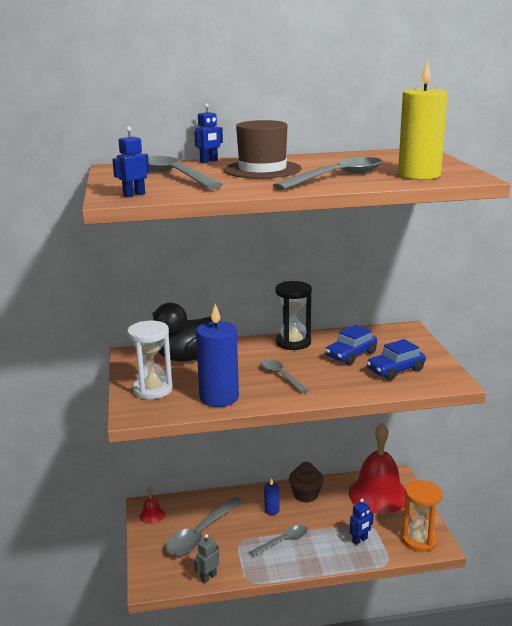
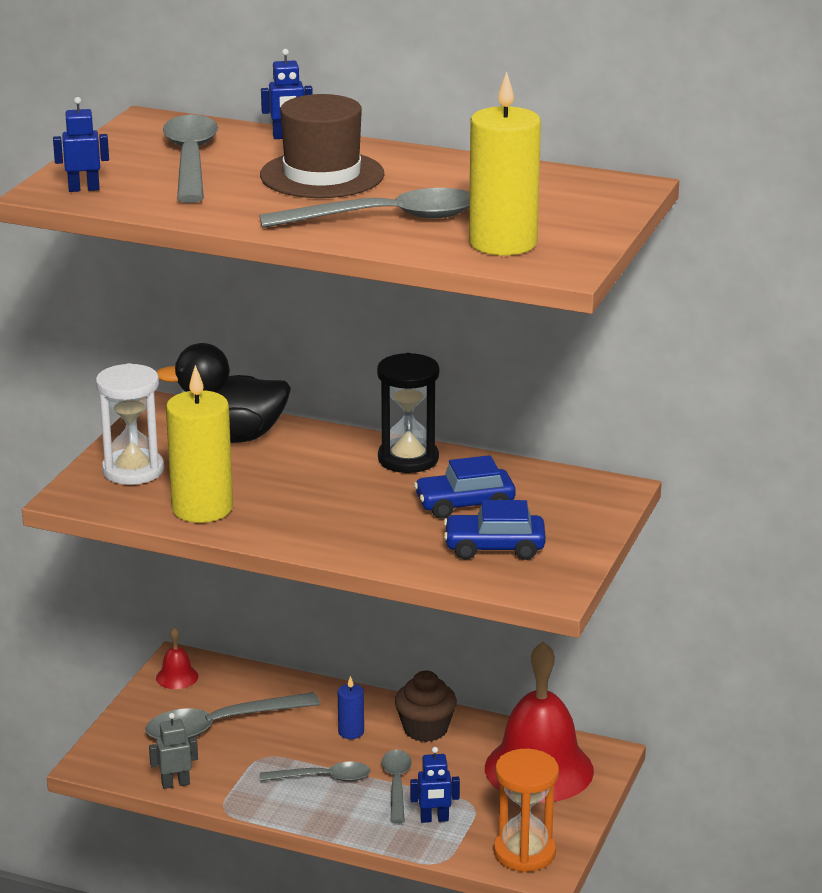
camera: 30 degrees right, 5 degrees up
(219, 397) = (202, 508): blue candle -> yellow candle
(281, 376) = (322, 504): grey spoon -> grey spoon (396, 784)

